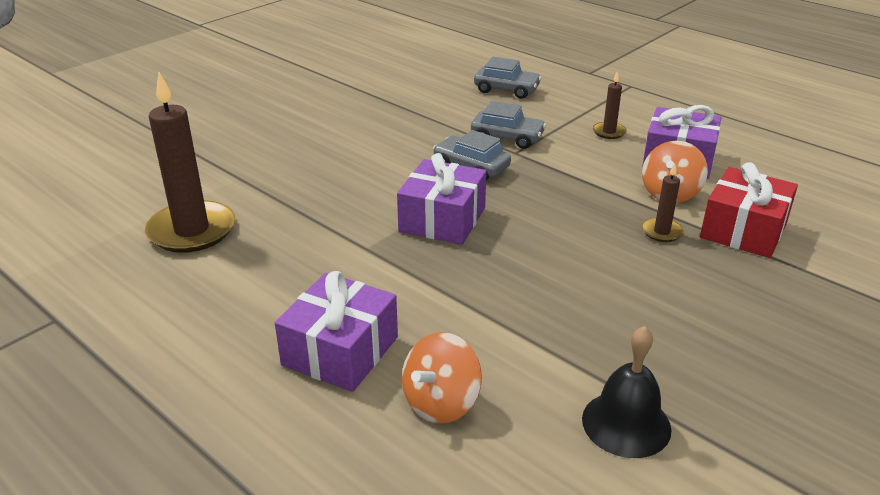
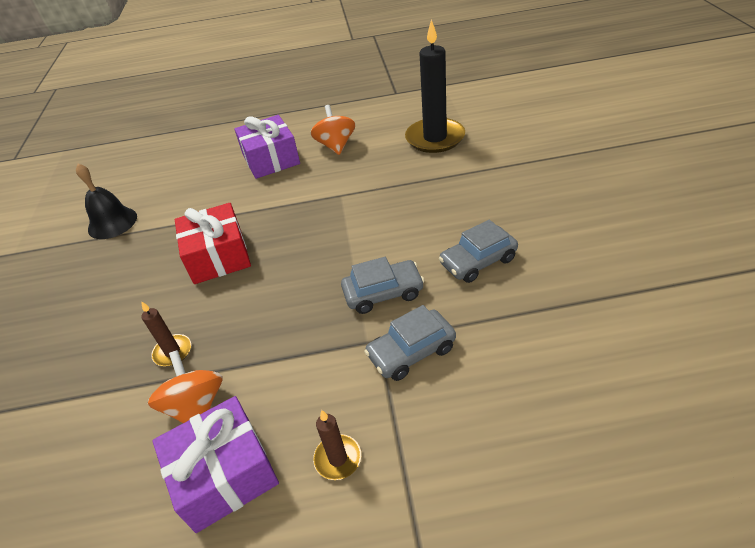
camera: 135 degrees right, 10 degrees up
(192, 231) = (435, 138): brown candle -> black candle
(441, 403) = (202, 176): orange spinning top -> orange spinning top (336, 145)
(442, 219) = (330, 240): purple gift -> none
(506, 90) = (538, 435): grey car -> grey car (478, 261)
(743, 230) = (104, 411): red gift -> red gift (218, 256)

